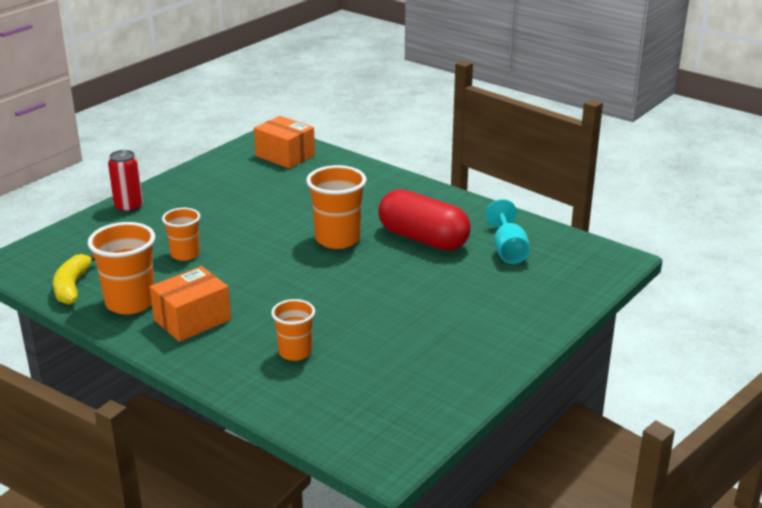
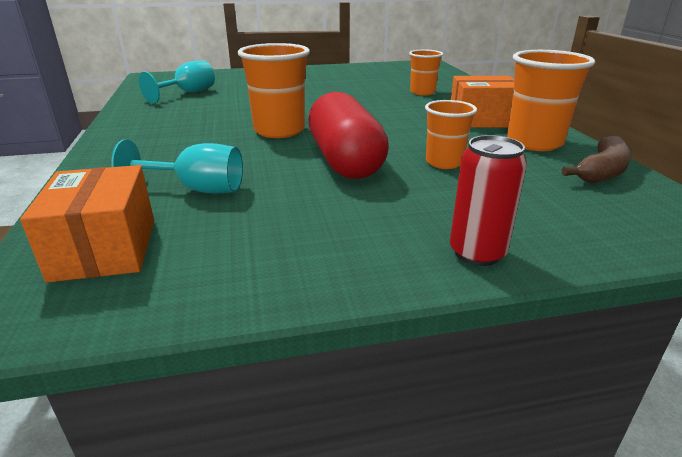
camera: 140 degrees left, 0 degrees up
(72, 287) = (602, 171): yellow banana -> brown banana
(301, 185) = (197, 189): none -> turquoise goblet
(423, 239) = (218, 112): red capsule -> red capsule (345, 161)

